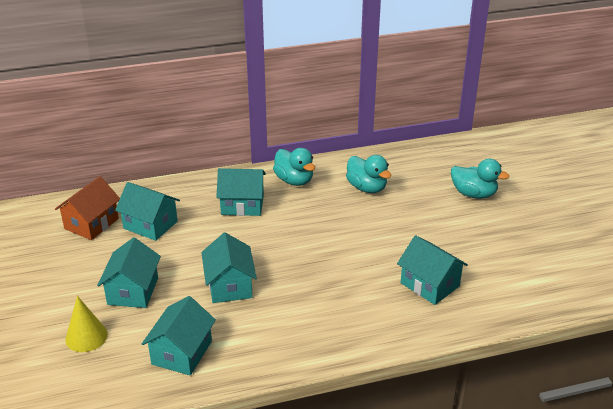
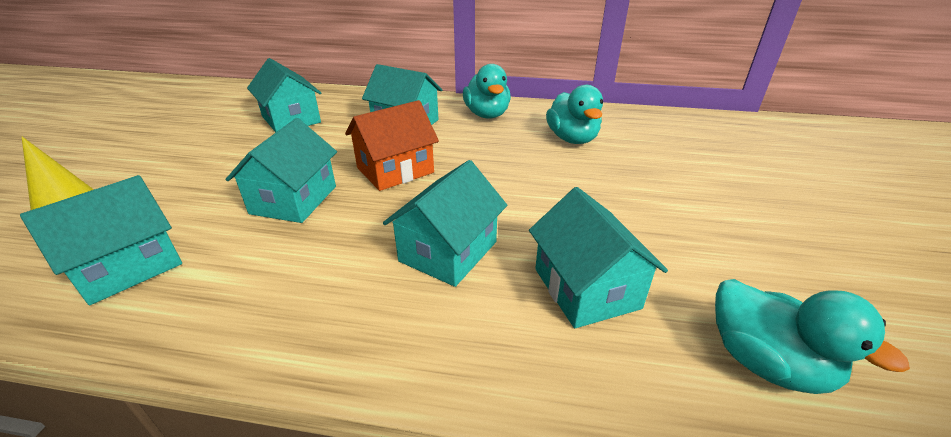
camera: 25 degrees right, 0 degrees up
(91, 223) = (240, 106): orange house -> orange house (395, 170)
(133, 291) = (186, 174): turquoise house -> turquoise house (448, 251)
(473, 194) = (732, 178): turquoise duck -> turquoise duck (766, 362)

